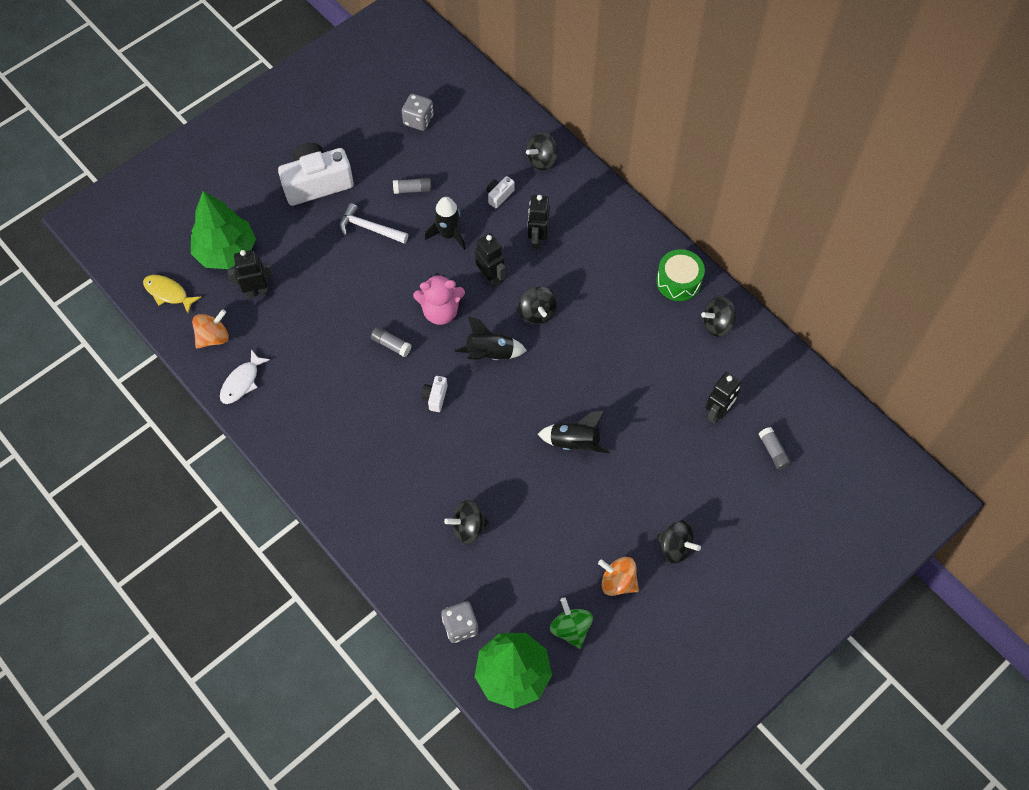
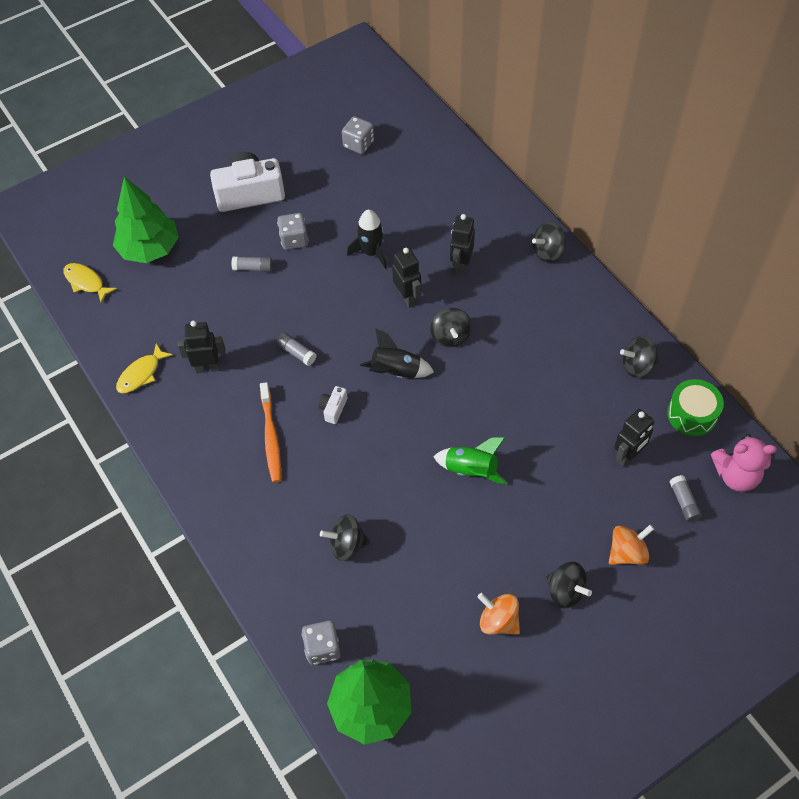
camera: 10 degrees right, 5 degrees down
(213, 337) = (121, 328): orange spinning top -> orange spinning top (627, 553)
(242, 382) = (141, 374): white fish -> yellow fish
(257, 292) = (172, 289): black robot -> black robot (208, 368)
(369, 228) = (294, 240): white hammer -> grey dice
(379, 432) = (271, 437): none -> orange toothbrush
(412, 189) = (342, 207): grey glue stick -> grey glue stick (253, 268)
(440, 311) = (352, 325): pink teddy bear -> pink teddy bear (736, 475)
(499, 195) = (428, 221): white camera -> none
(542, 160) = (476, 191): black spinning top -> black spinning top (547, 252)
(570, 628) = (440, 665): green spinning top -> none
(574, 443) = (471, 470): black rocket -> green rocket
(678, 281) = (601, 319): green drum -> green drum (692, 414)

